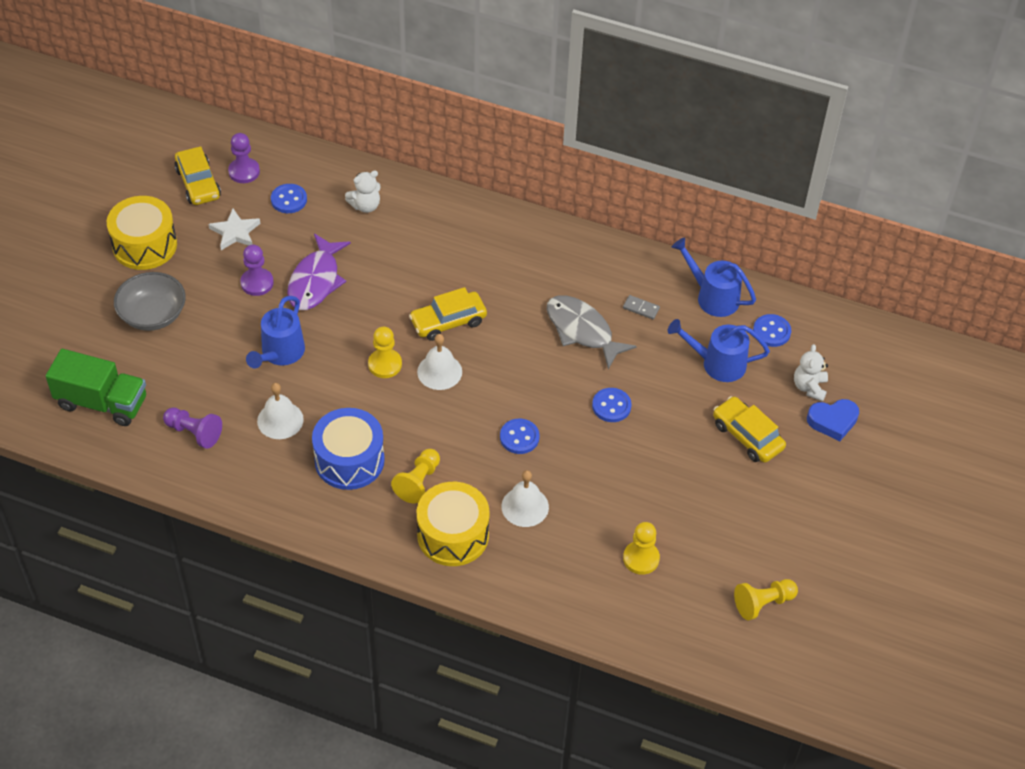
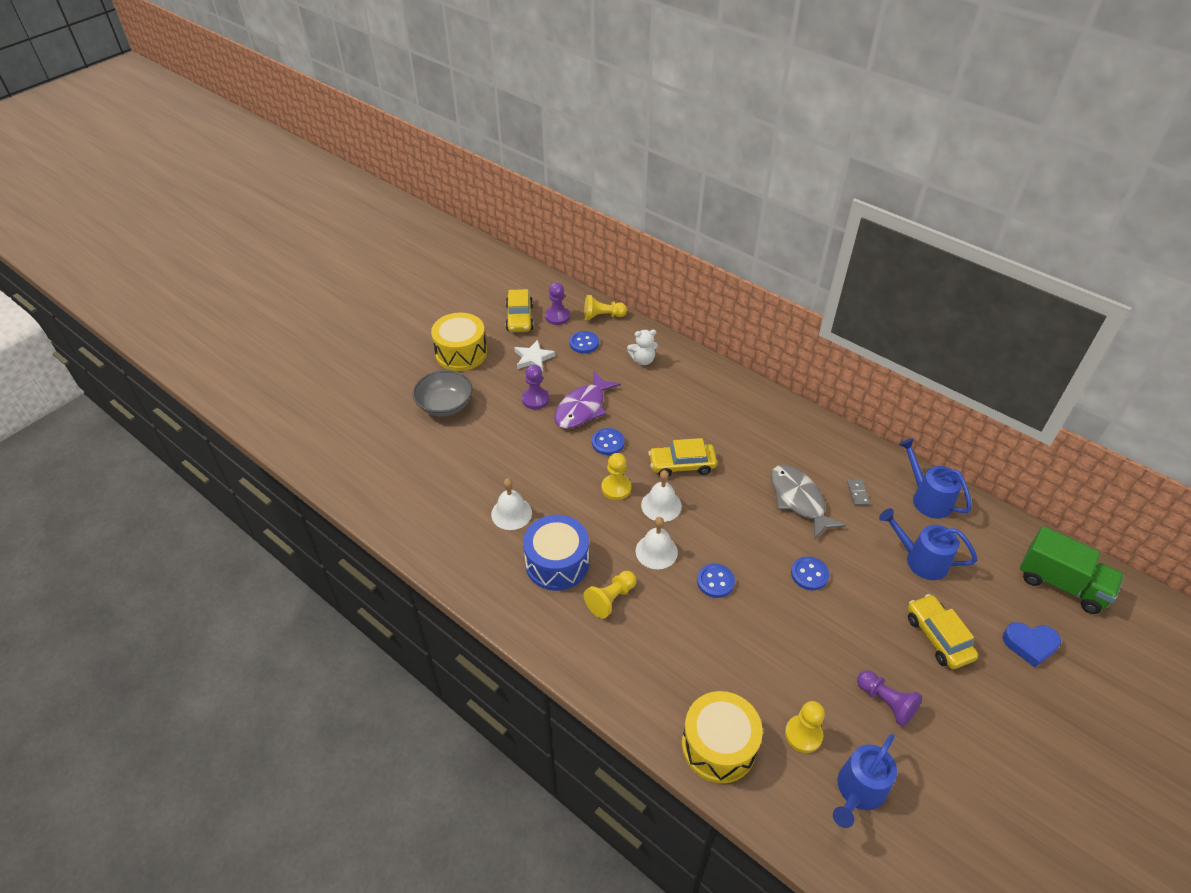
camera: 20 degrees right, 5 degrees down
(102, 402) = (376, 463): green truck -> green truck (1061, 584)
(194, 433) = (437, 506): purple pawn -> purple pawn (886, 702)
(280, 354) = (532, 459): blue watering can -> blue watering can (858, 792)
(453, 535) = (626, 658): yellow drum -> yellow drum (718, 746)
(525, 506) = (702, 649): white bell -> white bell (656, 551)
(641, 308) = (857, 493): grey domino -> grey domino turned 45 degrees clockwise
(763, 603) = (923, 823): yellow pawn -> yellow pawn (602, 316)
(771, 332) = (979, 543): blue button -> blue button (608, 443)
(809, 387) = (1010, 605): white teddy bear -> none

